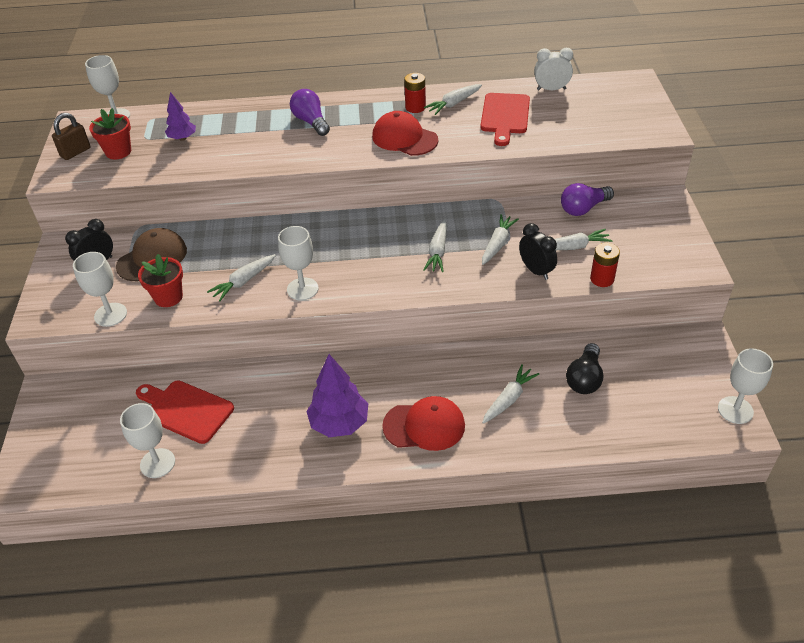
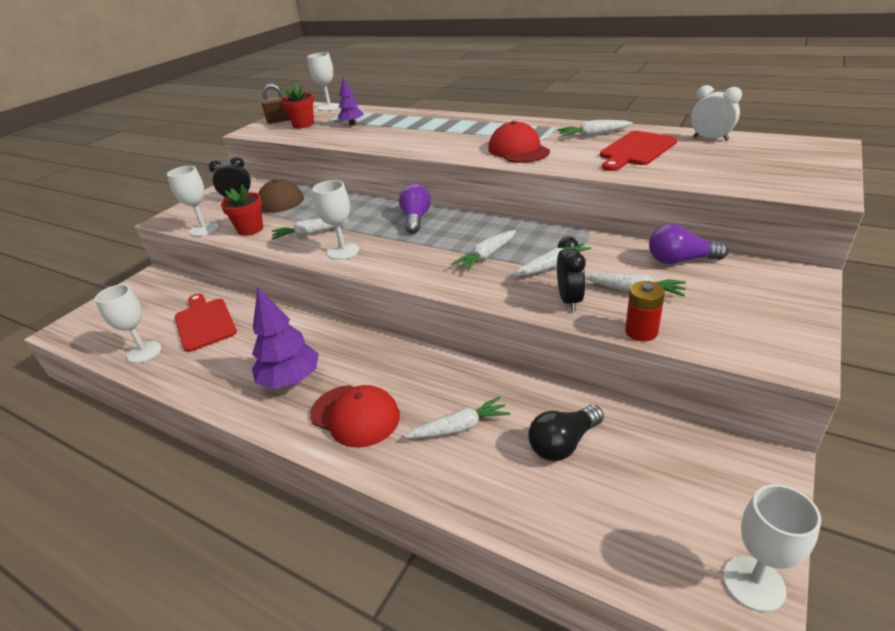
camera: 35 degrees right, 10 degrees down
(311, 122) = (454, 128): purple light bulb -> purple light bulb (416, 219)
(415, 107) = (553, 132): red battery -> none

